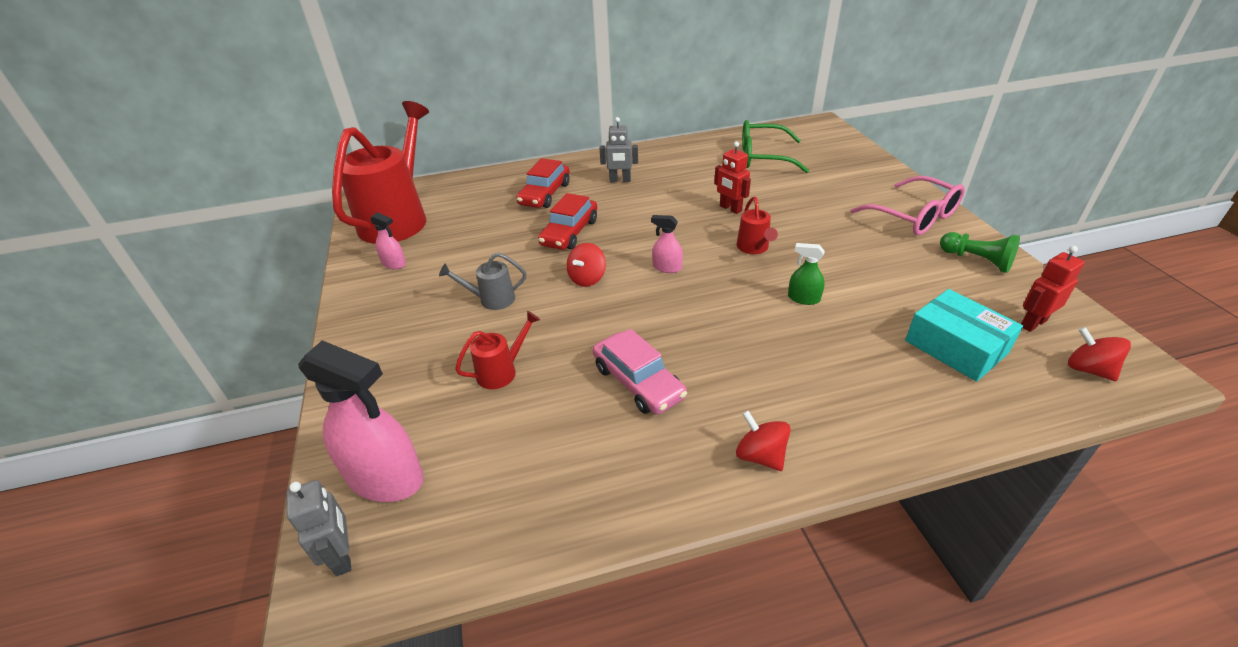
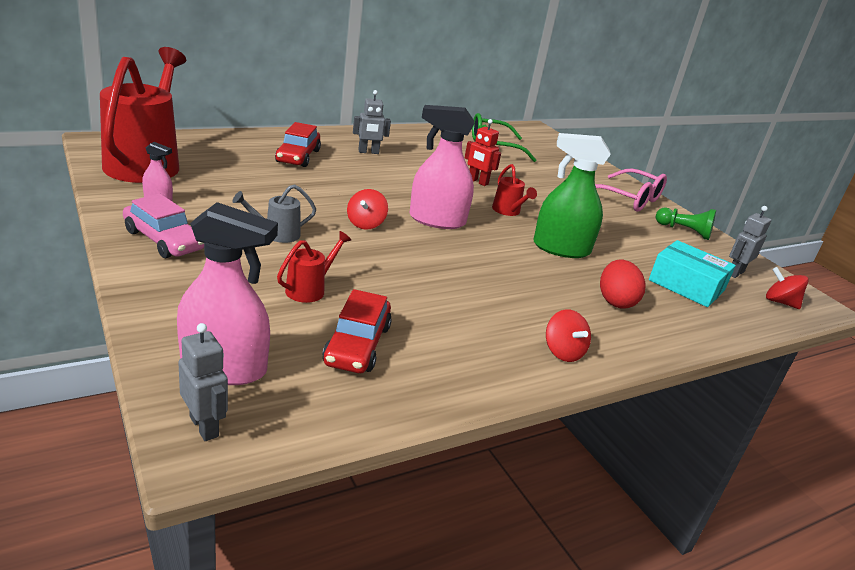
camera: 20 degrees left, 10 degrees down
(569, 232) = (334, 188): red car -> red car (357, 345)
(638, 382) = (441, 301): pink car -> pink car (164, 240)
(667, 267) = (437, 220): pink spray bottle -> pink spray bottle, size x2.10
(760, 455) = (563, 352): red spinning top -> red spinning top turned 150 degrees counterclockwise
(803, 298) = (561, 248): green spray bottle -> green spray bottle, size x2.10
(851, 376) = (615, 301): none -> red egg
(1032, 323) = (735, 273): red robot -> grey robot

